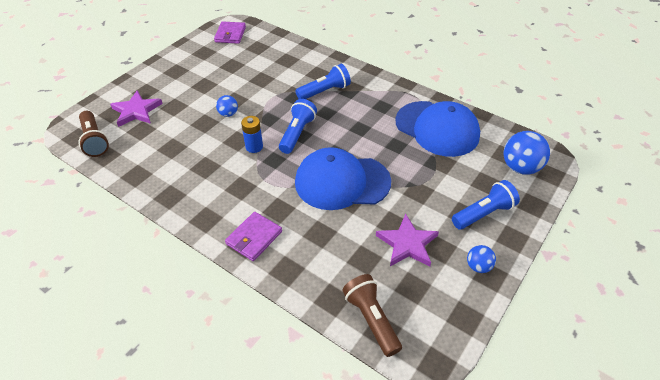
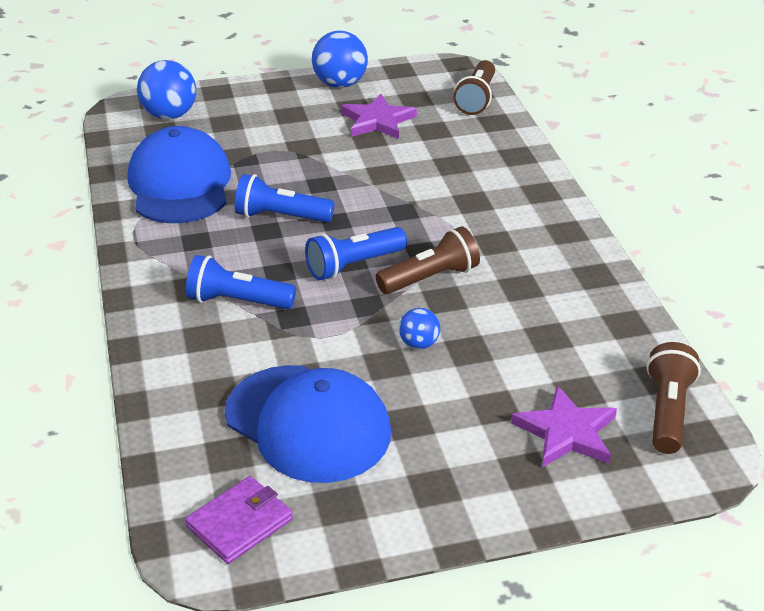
camera: 140 degrees left, 10 degrees down
(254, 147) = (430, 278): blue battery -> brown flashlight
(254, 238) = (525, 191): purple wallet -> none
(342, 182) = (370, 191): blue cap -> blue cap (308, 423)
(478, 266) = (340, 84): blue ball -> blue ball, size x1.82
(483, 213) = (272, 106): blue flashlight -> blue flashlight (281, 217)

